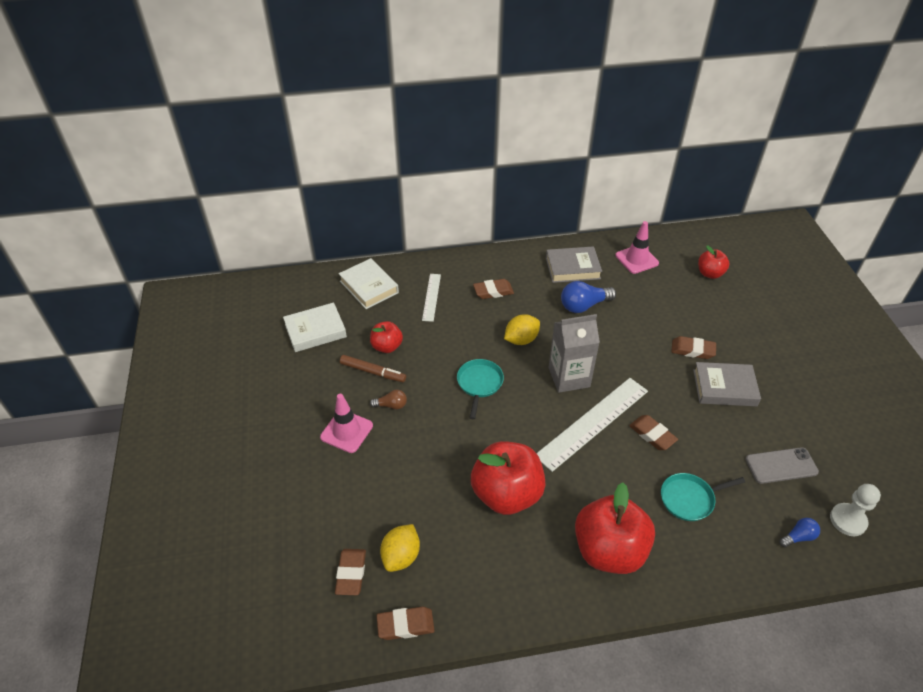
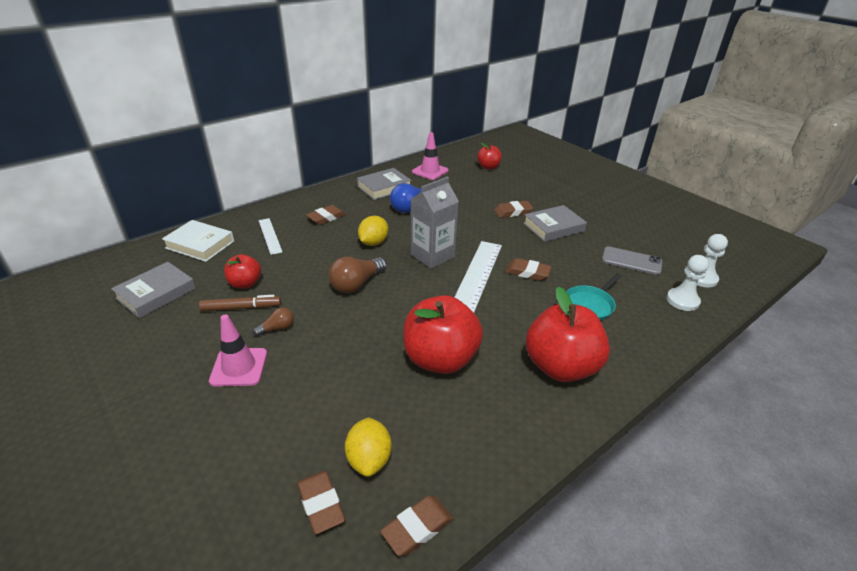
camera: 30 degrees left, 10 degrees down
(315, 331) = (156, 293): white book -> grey book
(479, 384) = (356, 284): turquoise pan -> brown light bulb
(781, 466) = (631, 261): grey phone -> grey phone turned 60 degrees clockwise
(798, 537) = (682, 300): blue light bulb -> white pawn

